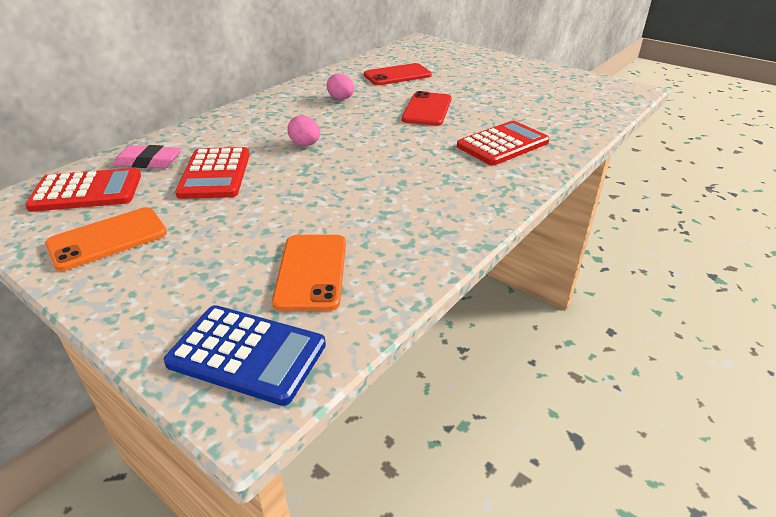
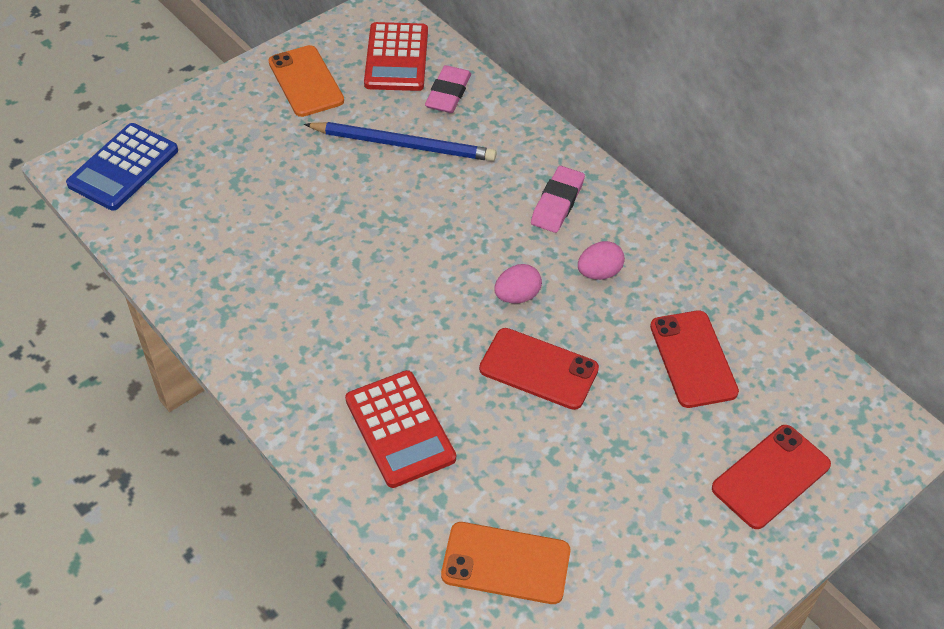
camera: 100 degrees right, 15 degrees up
(215, 174) = (404, 145): red calculator -> blue pencil
(280, 113) = (557, 203): none -> pink eraser
(305, 144) = (456, 222): pink egg -> pink egg (517, 296)
(311, 272) = (202, 209): orange phone -> orange phone (506, 563)
(461, 59) = (771, 476): none -> red phone

